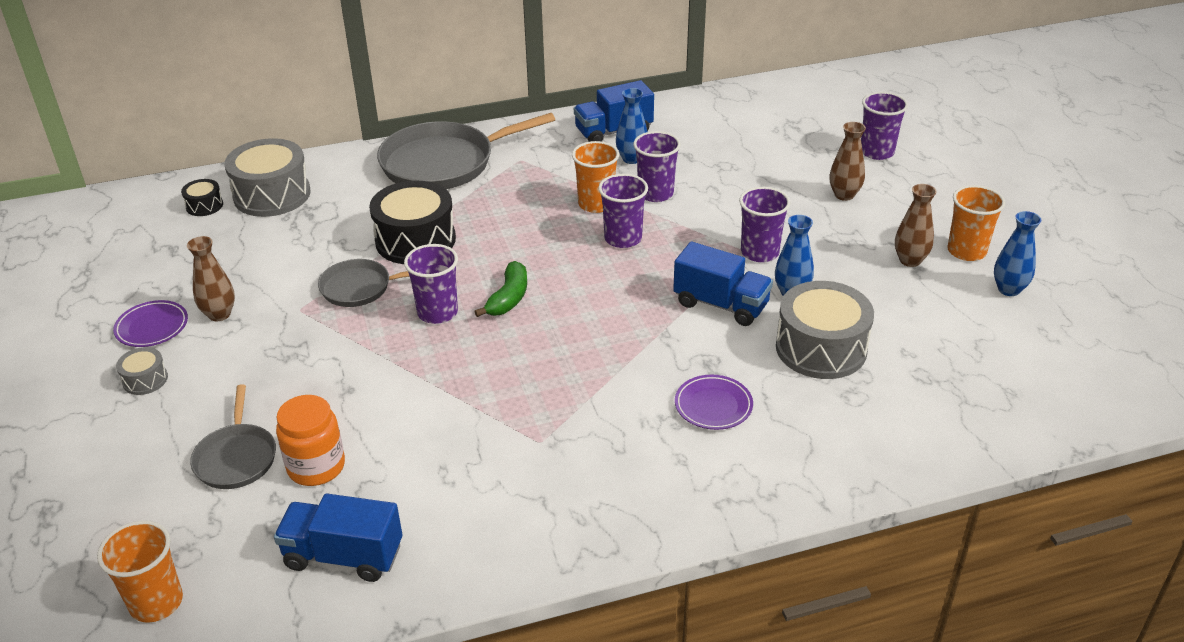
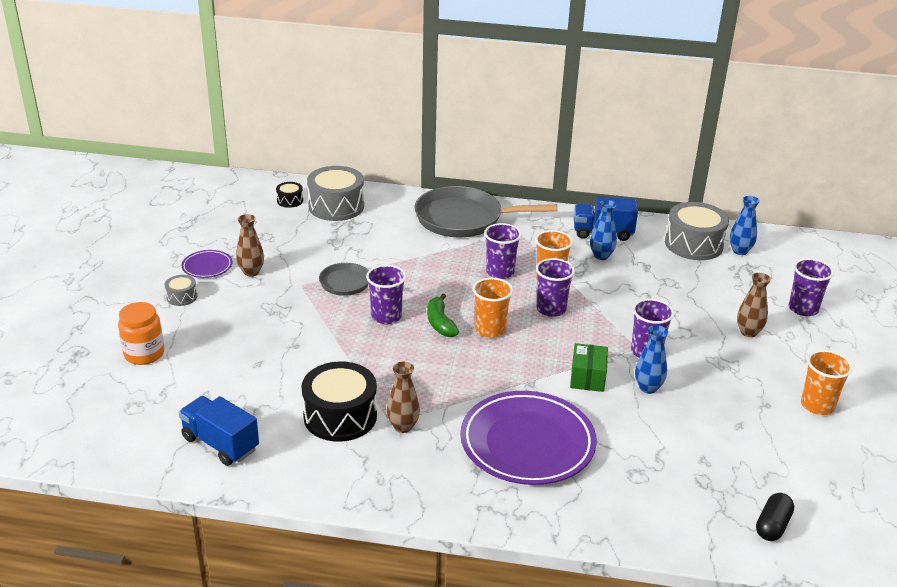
camera: 25 degrees right, 5 degrees down
(156, 602) = (100, 427): orange cup -> orange cup (490, 330)
(236, 458) = (200, 362): grey pan -> none
(316, 467) = (242, 385): orange jar -> orange jar (144, 354)
(415, 240) = (406, 265): black drum -> black drum (340, 416)
(508, 298) = (440, 323): green banana -> green banana turned 120 degrees clockwise
(655, 193) = (600, 285): purple cup -> purple cup (500, 272)
(713, 405) = (527, 443): purple plate -> purple plate, size x2.21
(721, 304) = (587, 378): blue truck -> green box
(821, 348) = (639, 433): grey drum -> grey drum (693, 244)
(910, 260) = (763, 396): brown vase -> brown vase (403, 426)
(1008, 289) = (829, 445): blue vase -> blue vase (740, 251)
(1022, 397) = (772, 526): none -> black capsule

